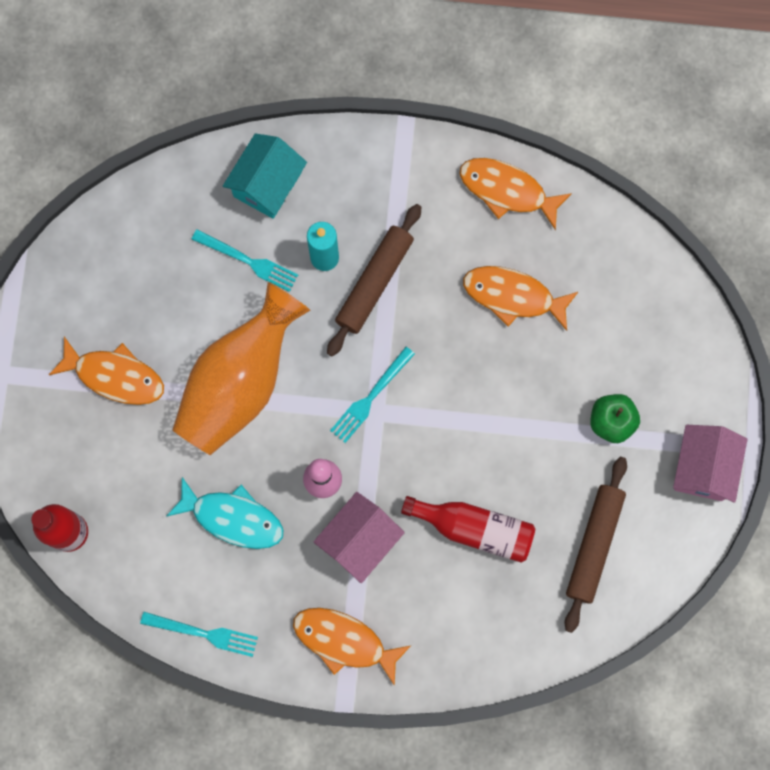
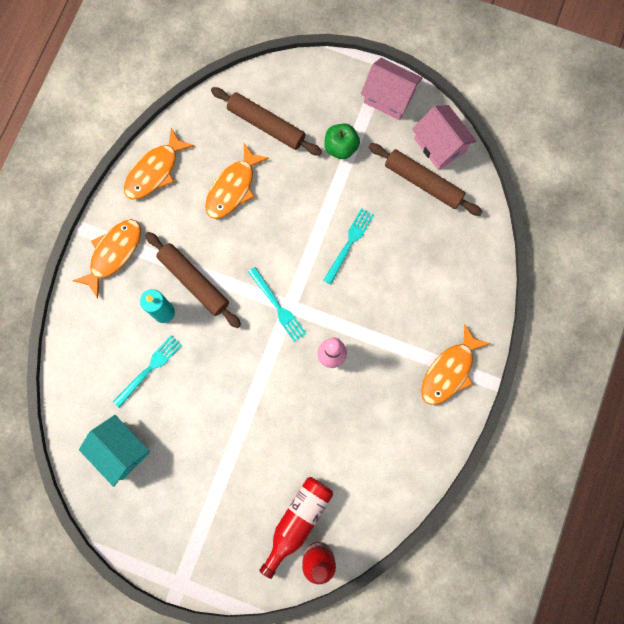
camera: 75 degrees left, 0 degrees up
(115, 376) = (208, 493): orange fish -> orange fish (113, 254)
(204, 633) = (420, 472): turquoise fork -> turquoise fork (349, 243)
(232, 518) = (339, 429): turquoise fish -> none
(240, 382) = (240, 398): orange vase -> none
(267, 184) = (95, 340): turquoise house -> turquoise house (121, 450)
(359, 540) = (379, 341): pink house -> pink house (440, 145)
(474, 529) = (392, 259): red bottle -> red bottle (298, 521)
(613, 315) = (266, 125): none -> brown rolling pin

